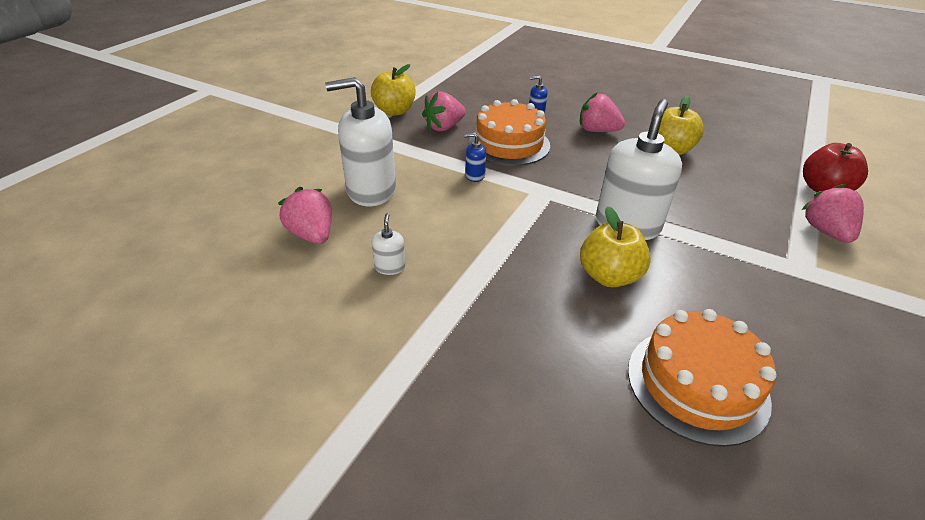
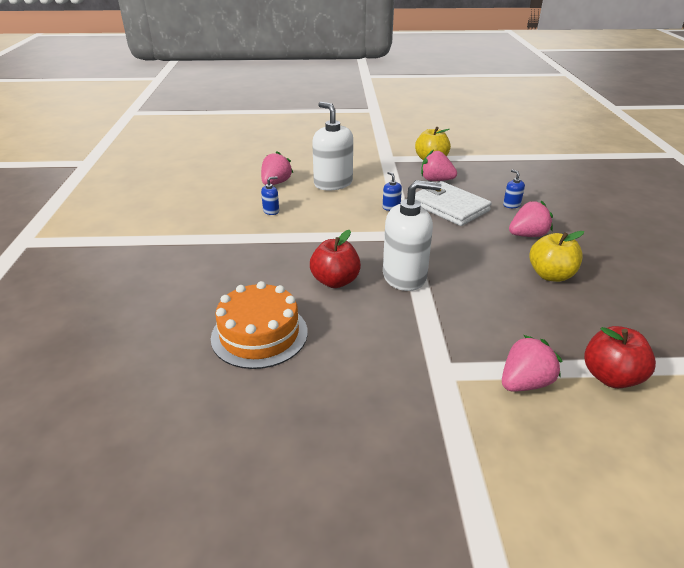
camera: 60 degrees right, 5 degrees down
(390, 267) = (271, 211): white soap dispenser -> blue soap dispenser
(509, 144) = (449, 207): orange cake -> white wallet
(597, 131) = (527, 235): pink strawberry -> pink strawberry turned 75 degrees clockwise
(609, 276) = (335, 281): yellow apple -> red apple

